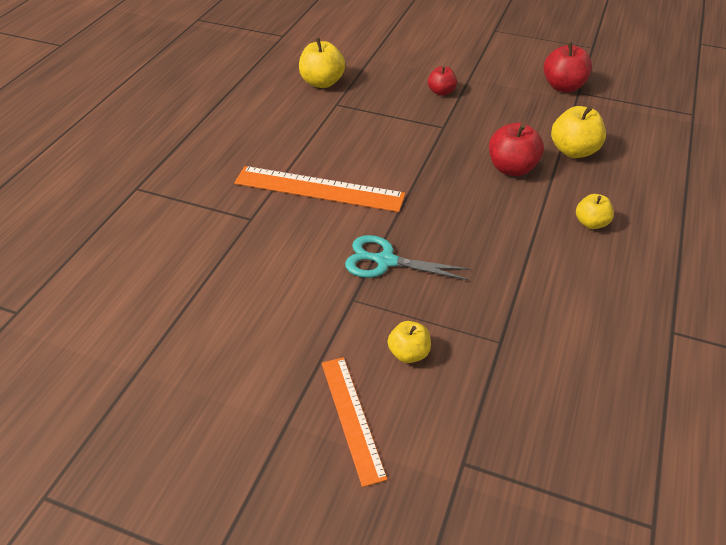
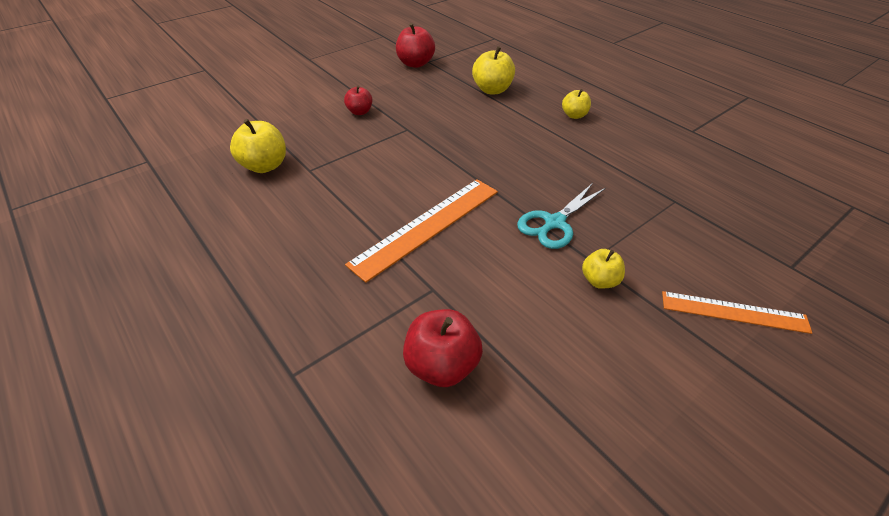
camera: 60 degrees left, 0 degrees up
(408, 353) = (670, 251): yellow apple -> yellow apple (599, 280)
(511, 168) = (489, 120): red apple -> red apple (442, 365)

